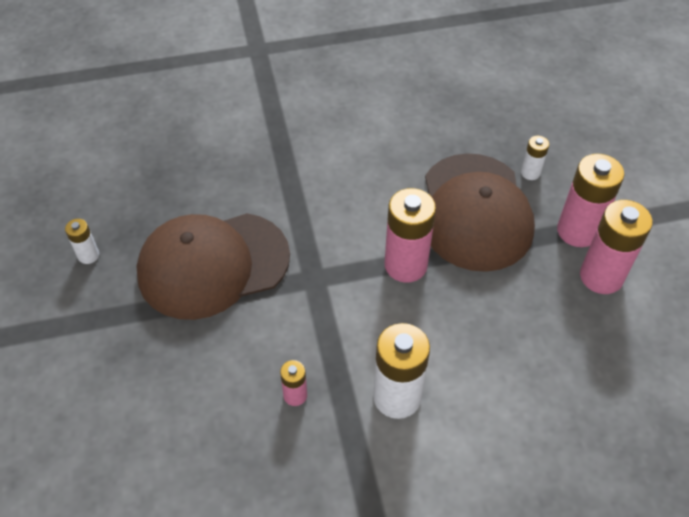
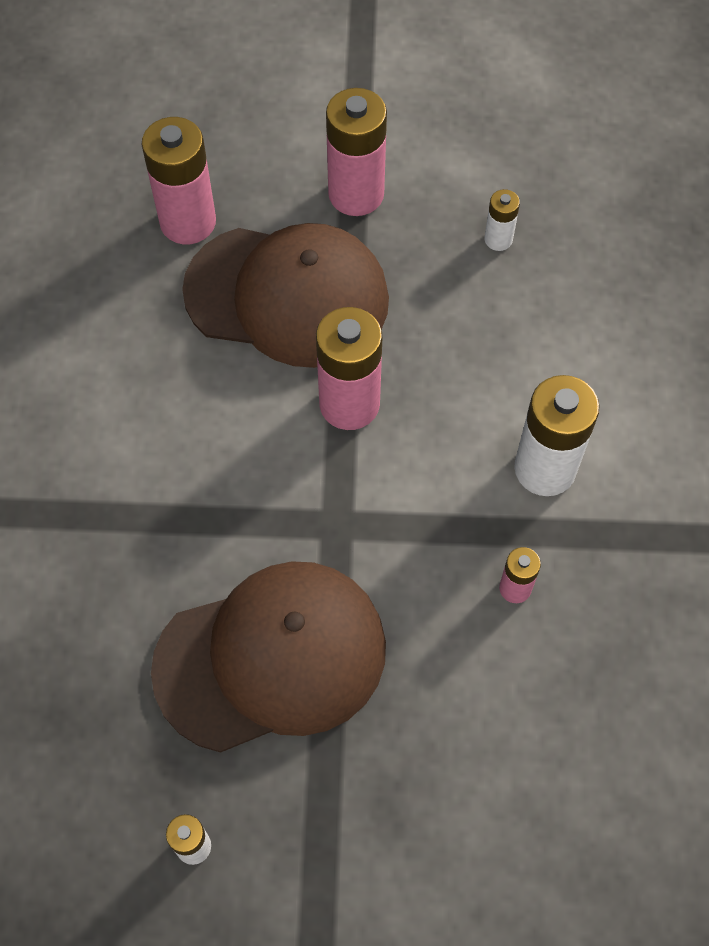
camera: 75 degrees left, 10 degrees up
(213, 265) = (271, 657): brown cap -> brown cap turned 105 degrees counterclockwise
(530, 173) = (243, 211): white battery -> white battery (498, 239)
(601, 276) = (431, 195): pink battery -> pink battery (188, 222)

